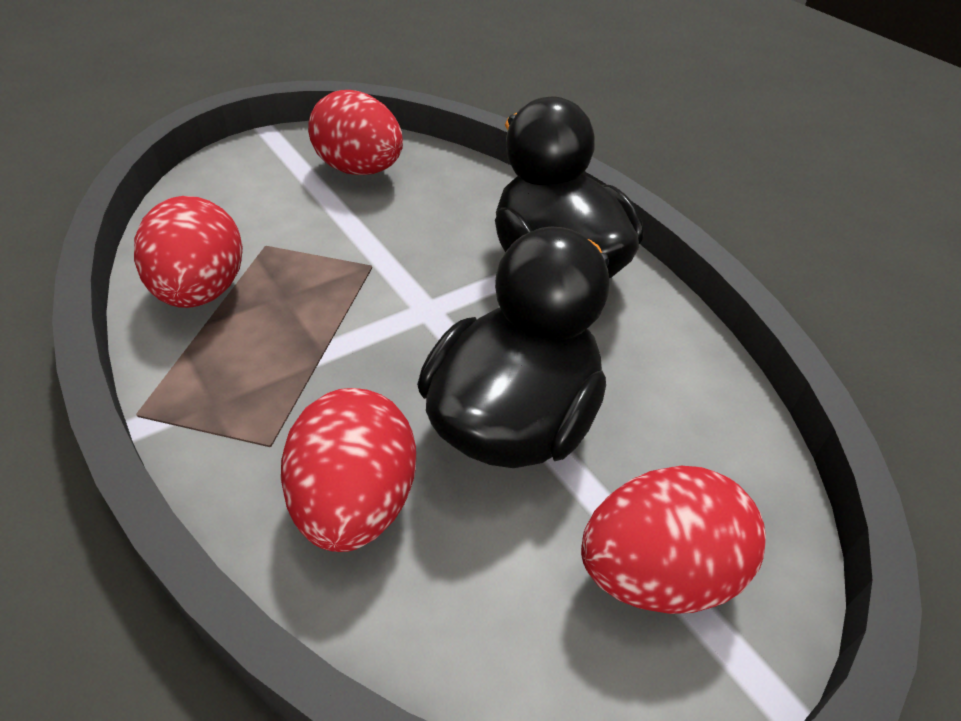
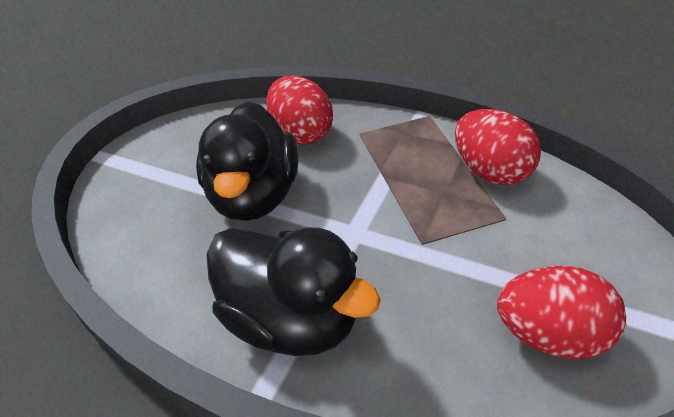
camera: 155 degrees right, 0 degrees up
(657, 573) = (158, 170): red egg -> none

